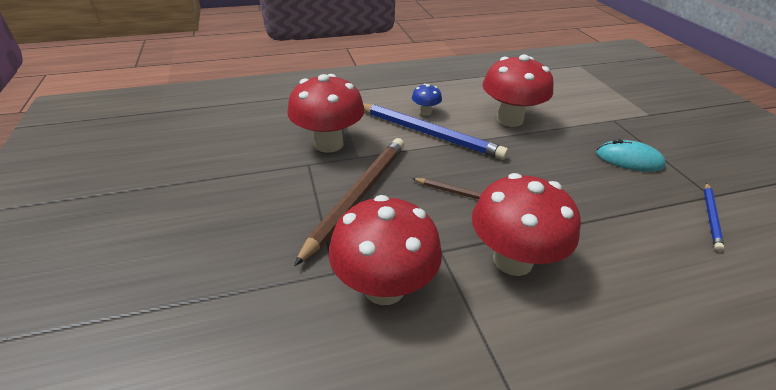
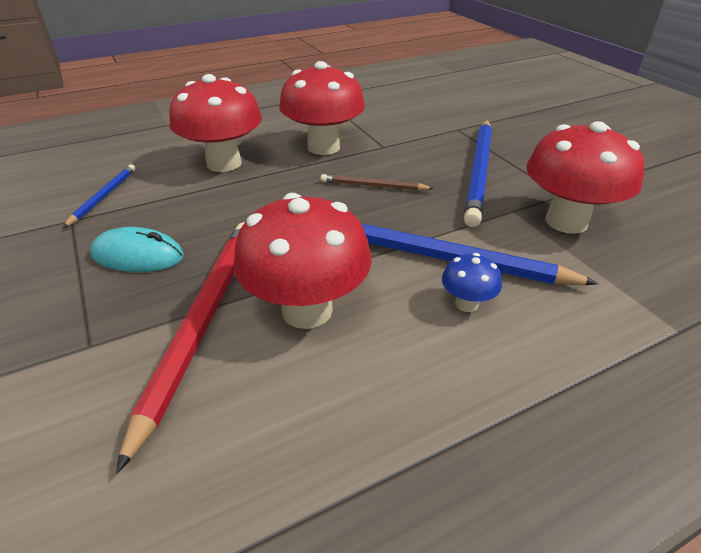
camera: 170 degrees right, 0 degrees up
(357, 196) = (479, 172): brown pencil -> blue pencil
(384, 287) = (417, 126): red mushroom -> red mushroom (224, 163)
(563, 121) = (201, 323): none -> red pencil

